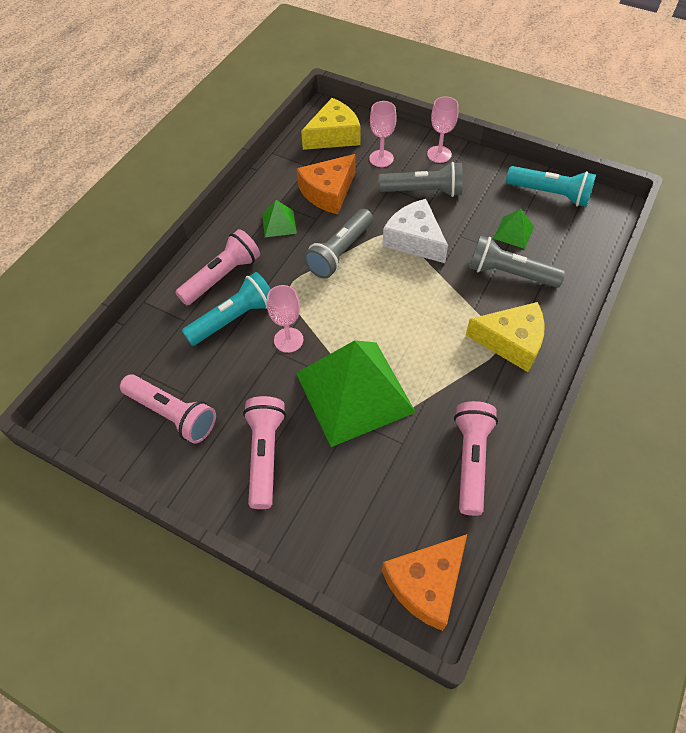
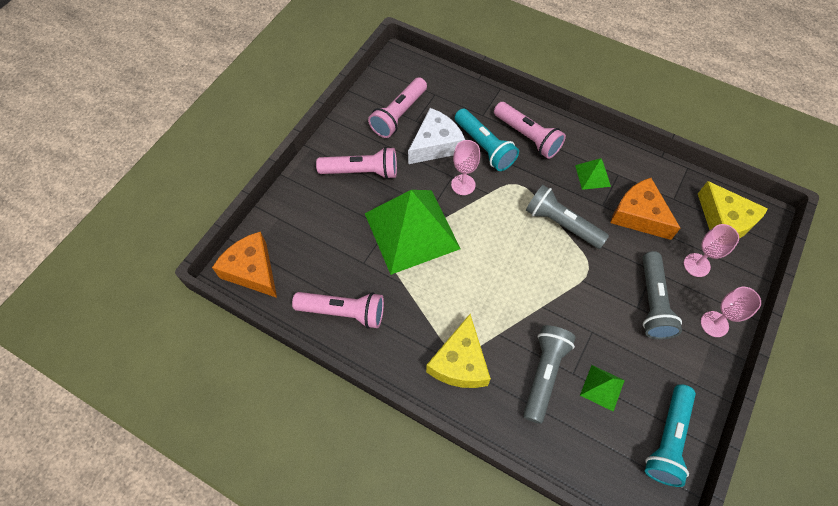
camera: 90 degrees right, 5 degrees up
(414, 240) = (582, 288): white cheese -> white cheese (435, 144)

